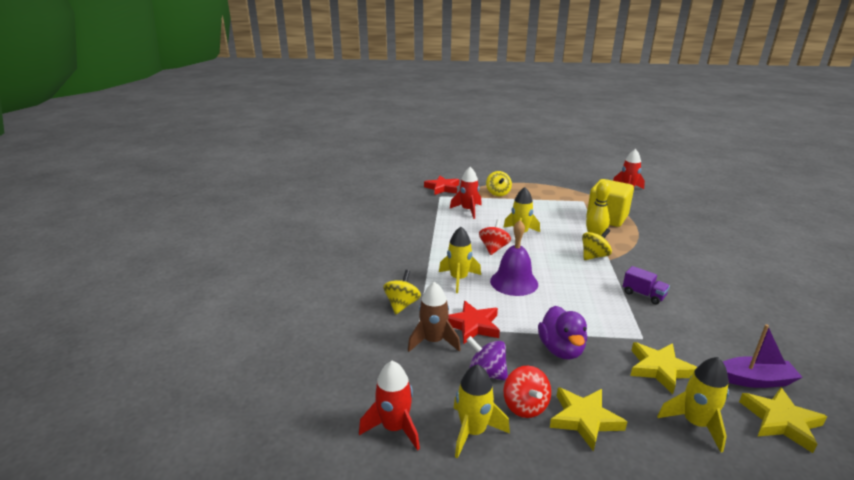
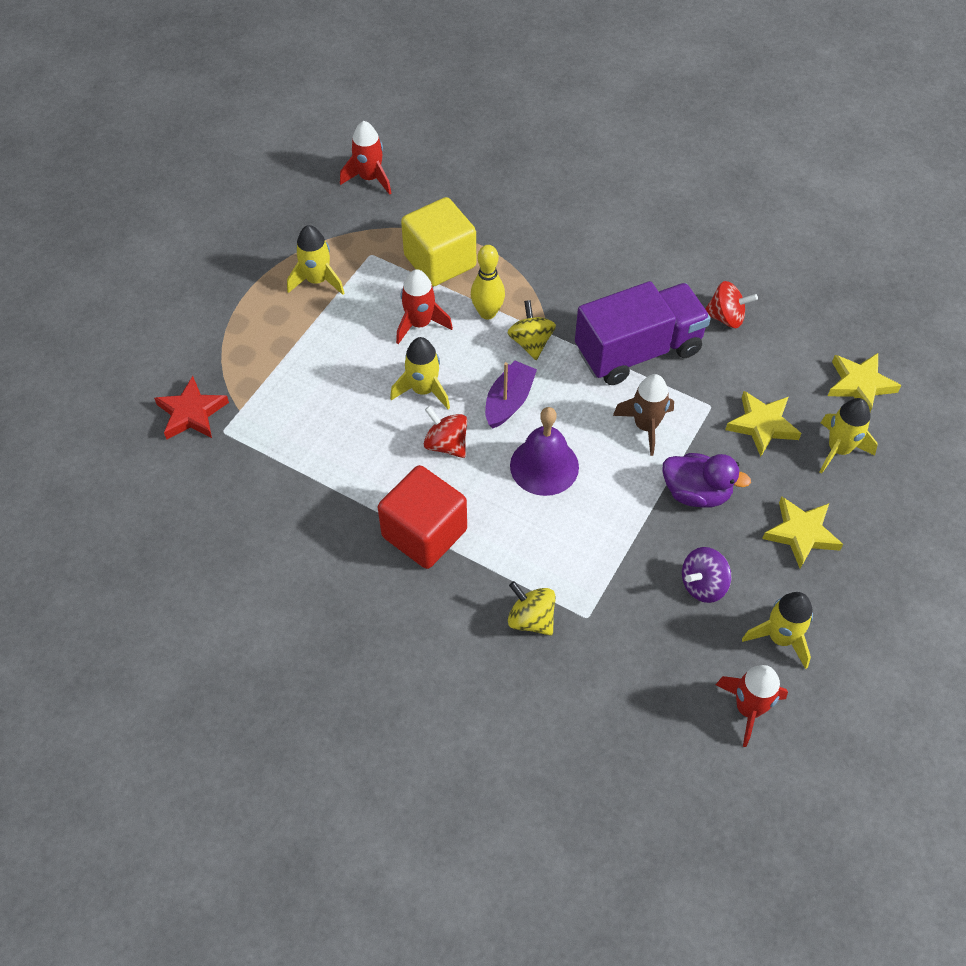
camera: 65 degrees left, 30 degrees up
(431, 256) = (424, 533): none -> red cube
(433, 341) = (625, 614): brown rocket -> brown rocket (645, 426)
(459, 279) = (504, 525): yellow rocket -> yellow rocket (317, 280)
(468, 210) = (305, 417): red rocket -> red rocket (420, 324)
(473, 325) = (613, 557): red star -> none
(498, 193) = (269, 345): yellow spinning top -> none
(525, 406) = (765, 574): red spinning top -> red spinning top (726, 317)
(643, 295) = (638, 351): purple truck -> purple truck, size x2.35
(754, 380) = (807, 361): purple boat -> purple boat (509, 401)

